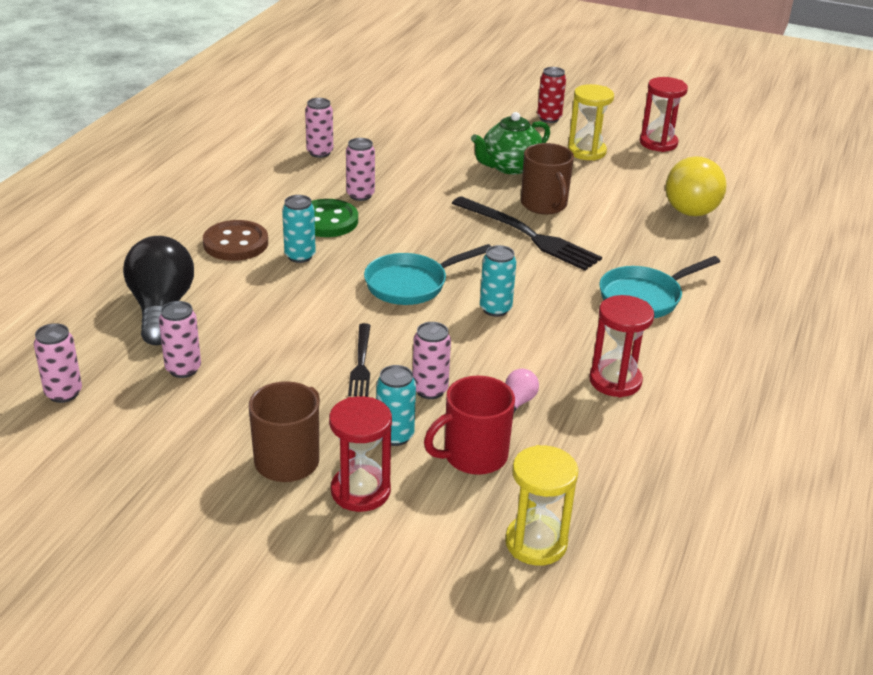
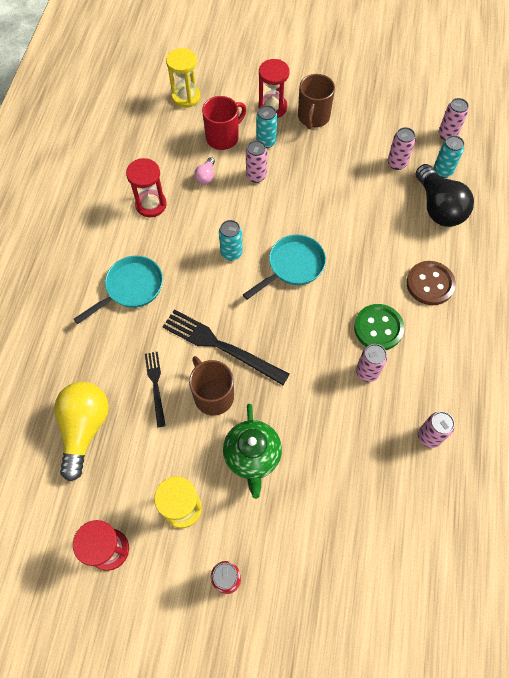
camera: 170 degrees right, 30 degrees up
(300, 256) = (379, 280): turquoise can -> turquoise can (442, 171)
(361, 363) = (301, 188): black fork -> black fork (155, 385)
(509, 167) = (252, 456): green teapot -> green teapot turned 135 degrees clockwise

